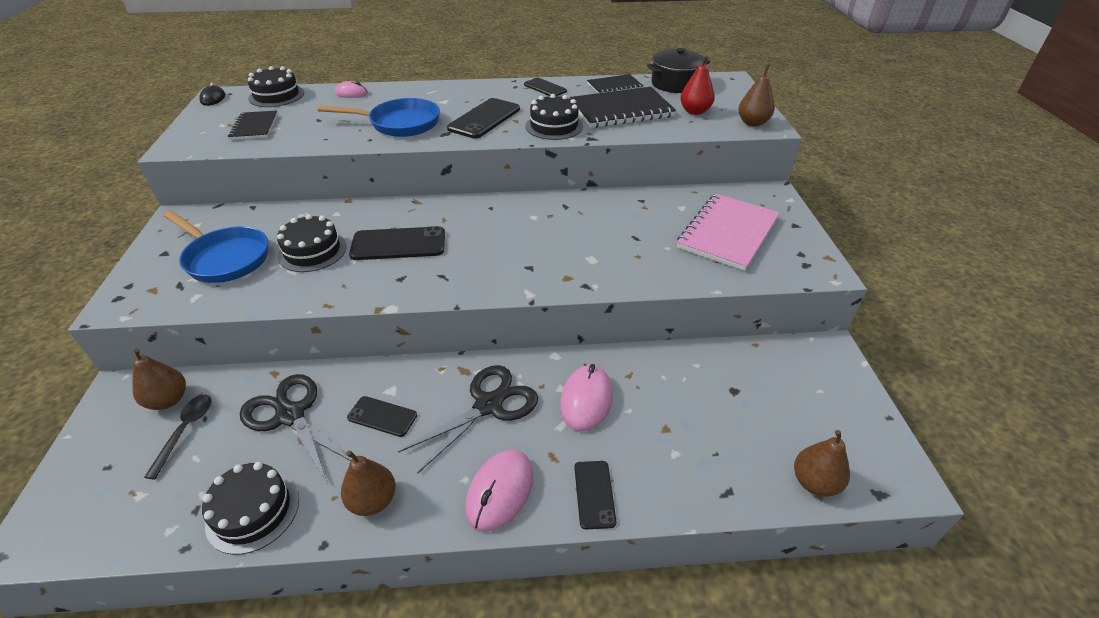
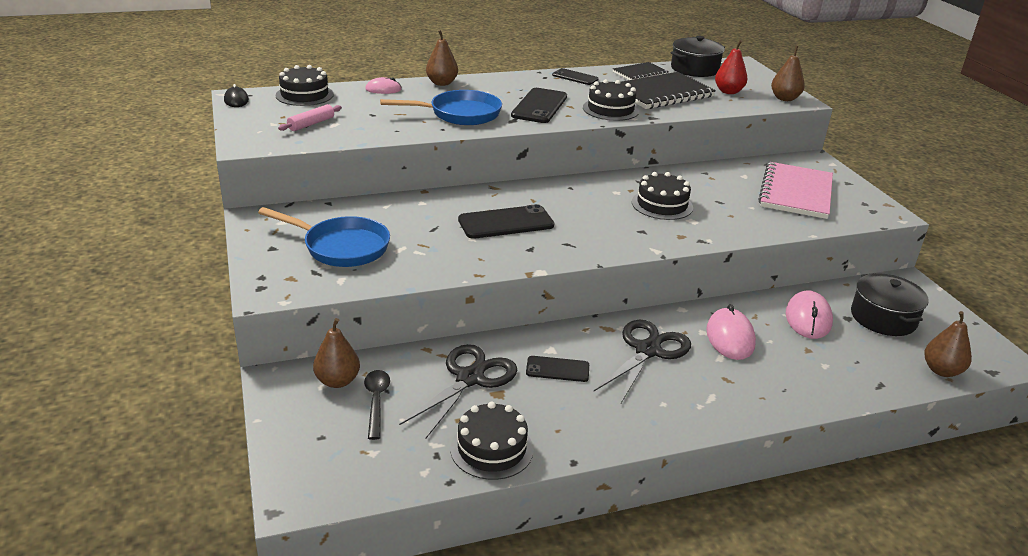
camera: 15 degrees left, 10 degrees down
(254, 127) = (311, 124): black notebook -> pink rolling pin
(290, 415) = (470, 378): black scissors -> black scissors turned 90 degrees clockwise
(312, 251) = (425, 234): black cake -> black cake (662, 205)
(373, 501) = (594, 428): brown pear -> brown pear (442, 83)
(500, 491) = (699, 408): pink mouse -> pink mouse (808, 319)
(594, 494) = (777, 399): black phone -> none
(776, 396) = (883, 318): none -> black pot

